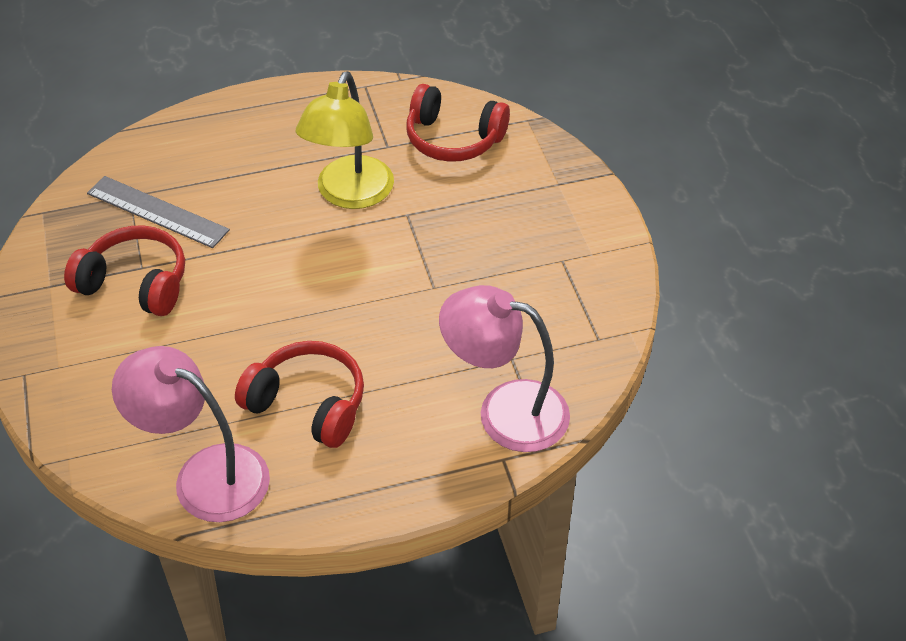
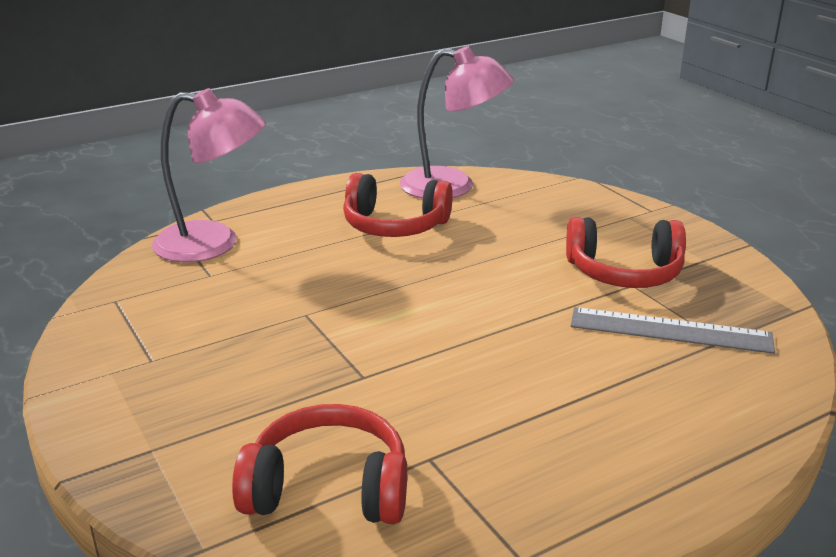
camera: 165 degrees right, 20 degrees down
(350, 195) = (449, 385): yellow lamp -> none

